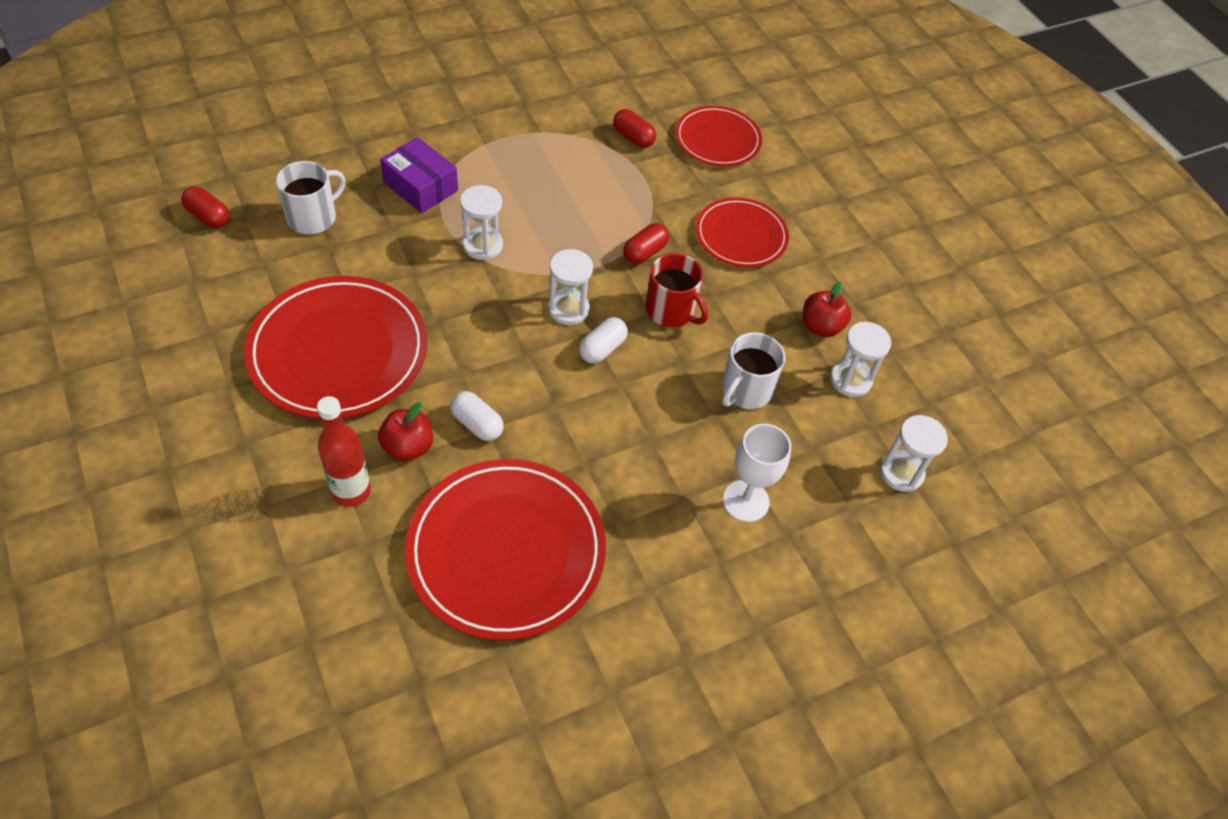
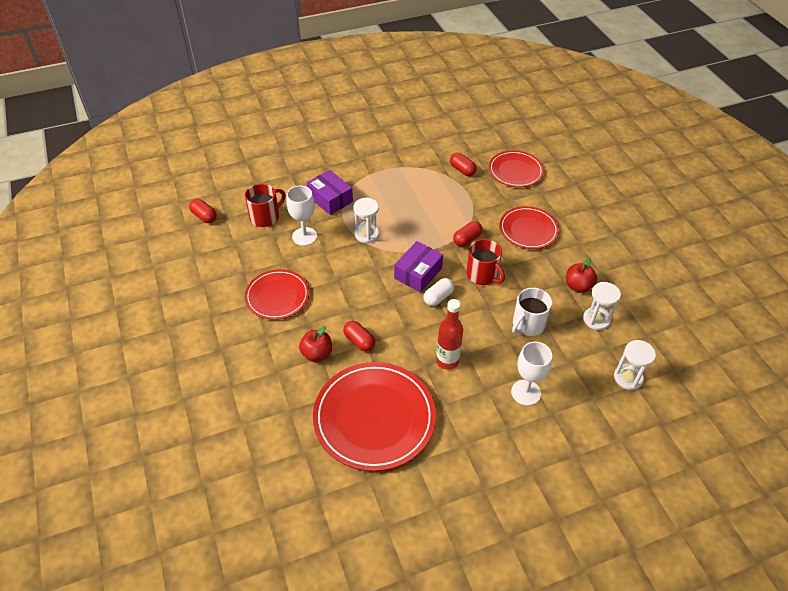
camera: 10 degrees right, 5 degrees down
(313, 217) = (265, 217): white mug -> red mug
(338, 351) = (277, 296): red plate -> red plate, size x0.60
(351, 491) = (282, 379): red bottle -> red bottle (447, 361)
(380, 249) = (304, 236): none -> white goblet
(477, 424) = (359, 341): white capsule -> red capsule
(568, 309) = (418, 273): white hourglass -> purple box

